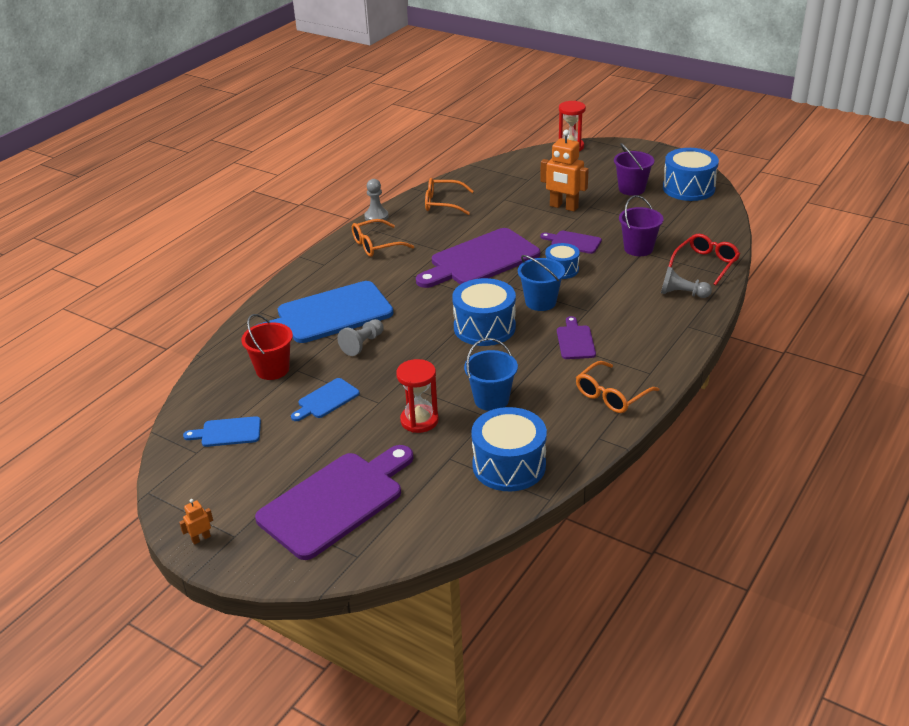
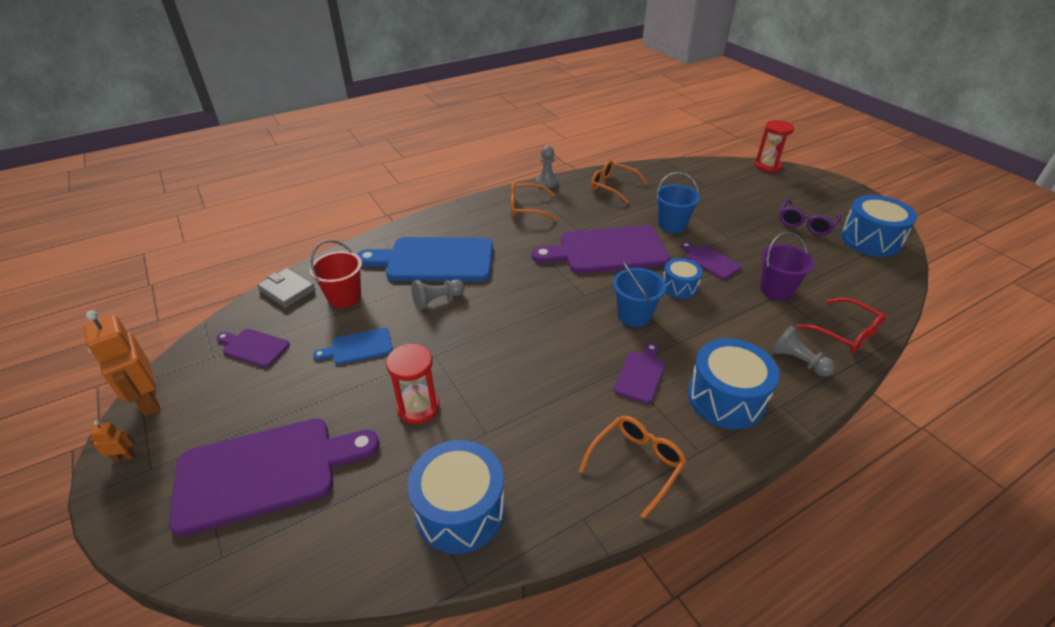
camera: 25 degrees right, 5 degrees up
(209, 382) = (287, 290): none -> grey wallet
(227, 432) = (253, 347): blue cutting board -> purple cutting board
(484, 327) = (559, 324): blue drum -> blue drum (726, 398)
(491, 399) = (505, 412): blue bucket -> blue bucket (672, 225)
(563, 207) = (723, 222): orange robot -> orange robot (149, 401)
(611, 395) = (636, 464): orange glasses -> orange glasses turned 150 degrees clockwise
(631, 189) = (806, 223): purple bucket -> purple glasses
(706, 264) = (846, 333): red glasses -> red glasses turned 75 degrees clockwise

